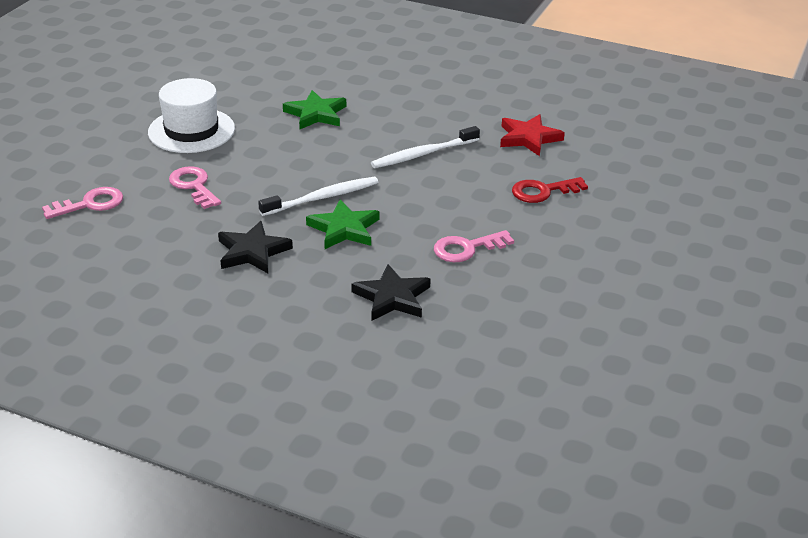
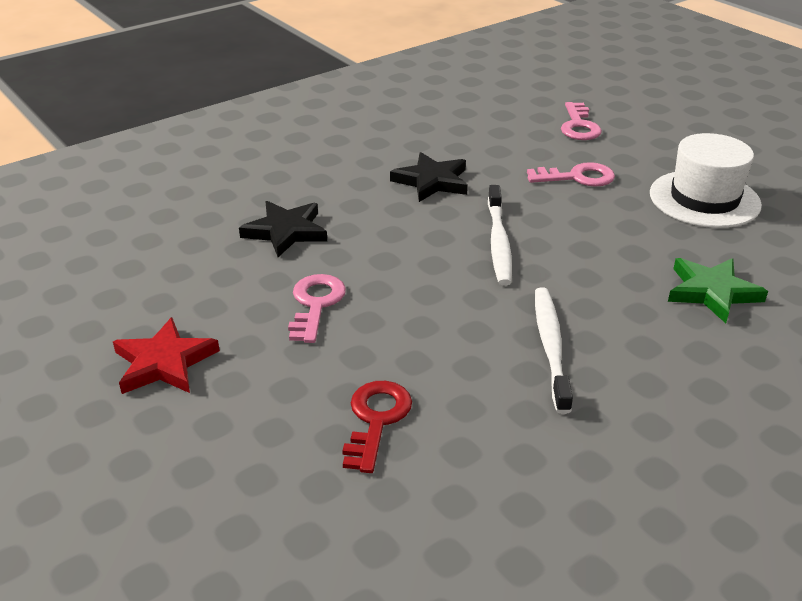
camera: 120 degrees right, 0 degrees up
(344, 229) = (426, 238): green star -> none
(529, 138) = (534, 475): red star -> red star (164, 362)

